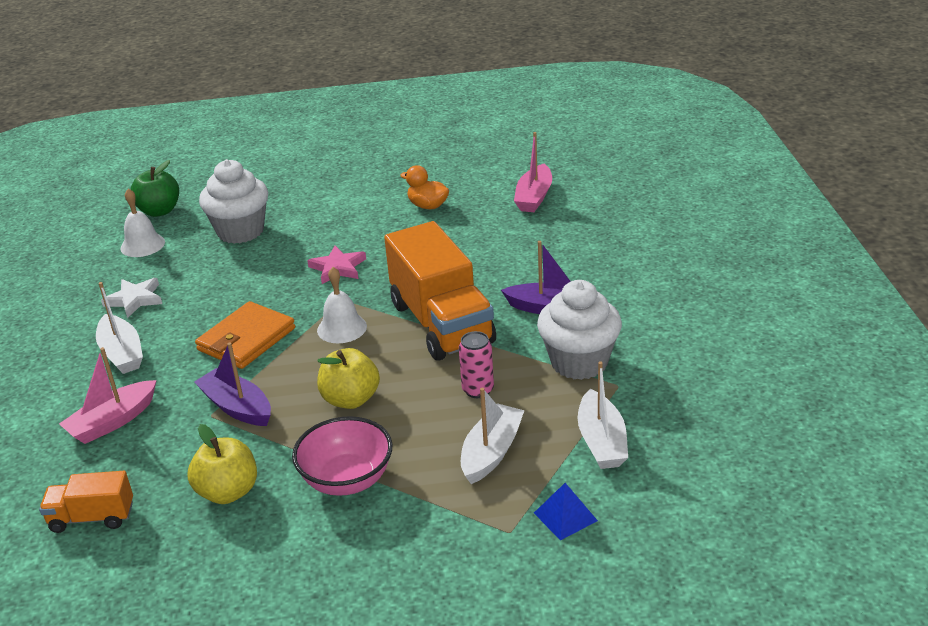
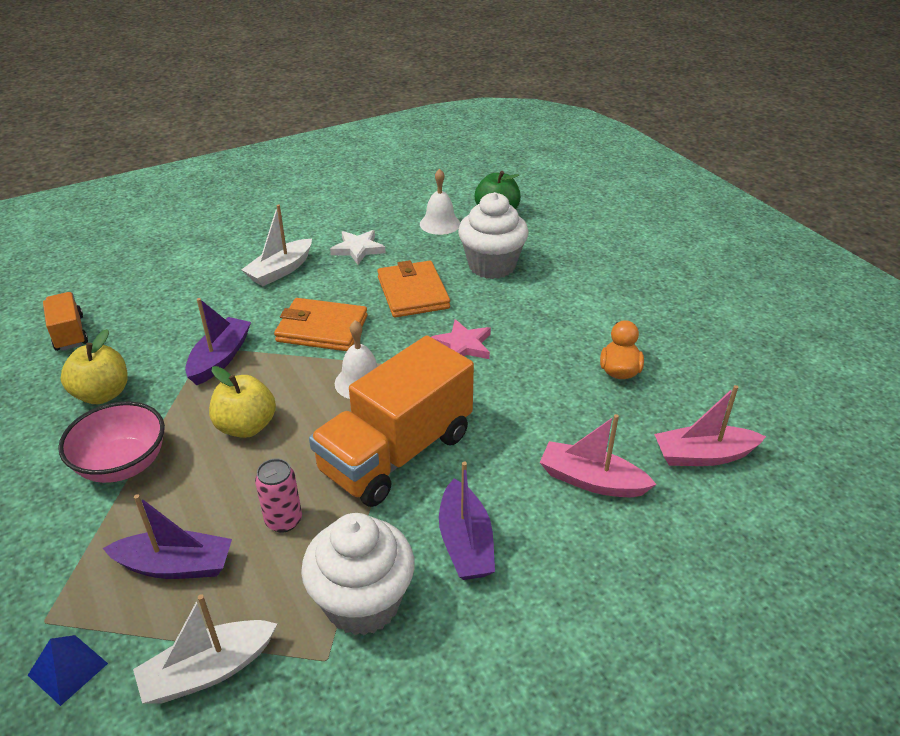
camera: 65 degrees right, 5 degrees up
(113, 421) = (189, 299): pink boat -> pink boat (592, 481)
(239, 280) = (413, 292): none -> orange wallet
(491, 452) = (175, 565): white boat -> purple boat

